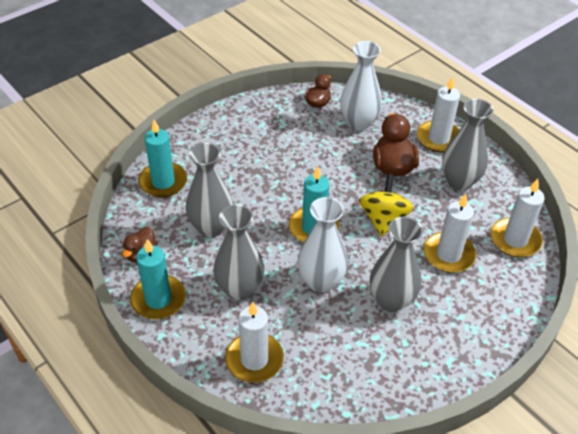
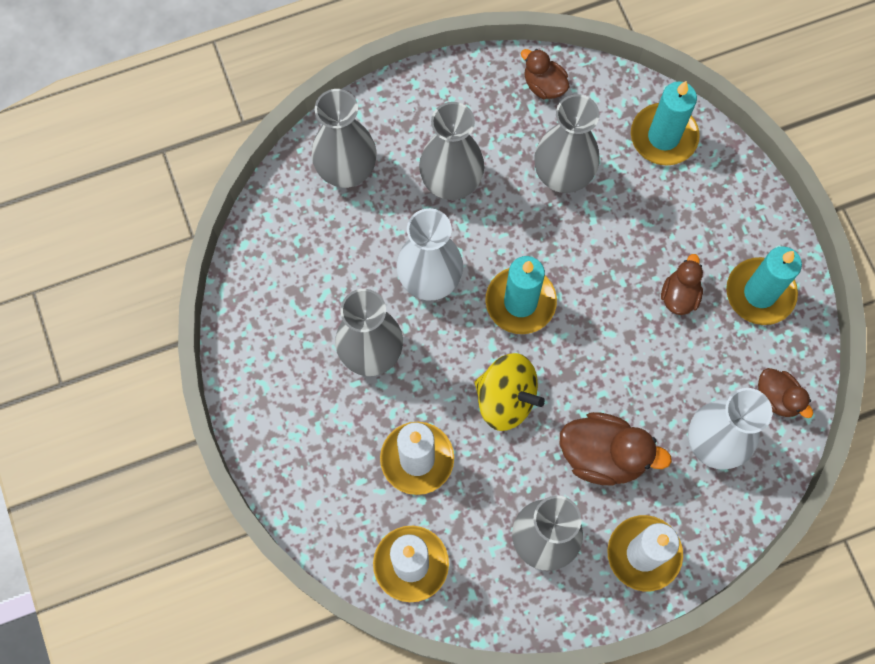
camera: 110 degrees right, 25 degrees up
(158, 299) = (467, 90): turquoise candle -> turquoise candle (760, 293)
(254, 359) = (347, 171): white candle -> grey vase
(273, 153) = (679, 295): none -> brown duck

